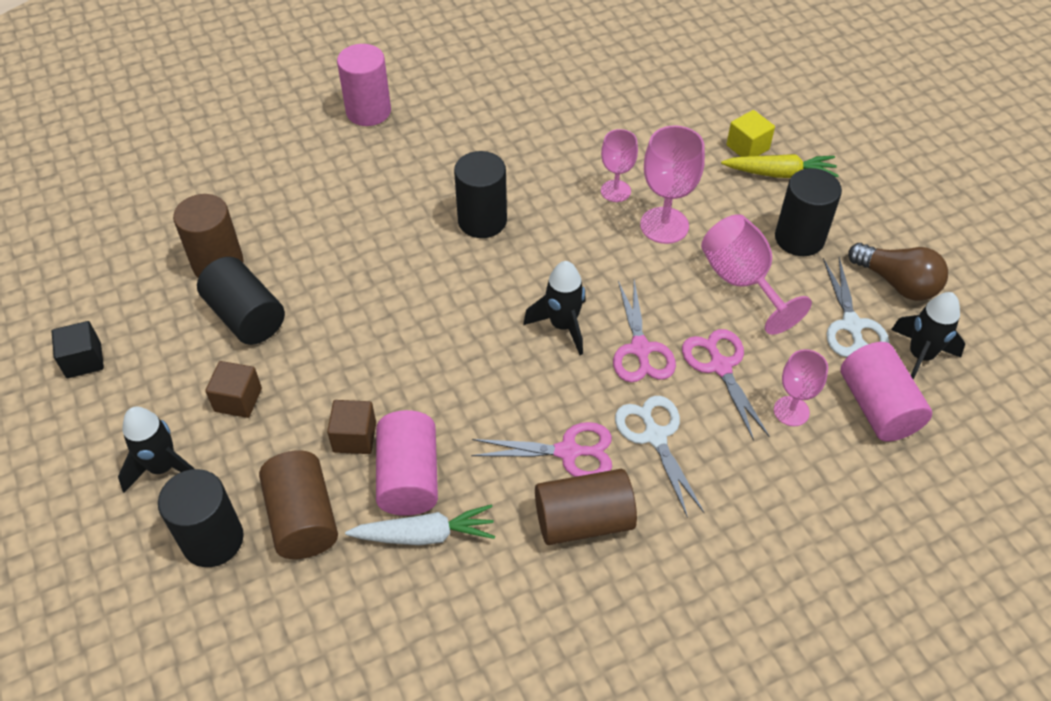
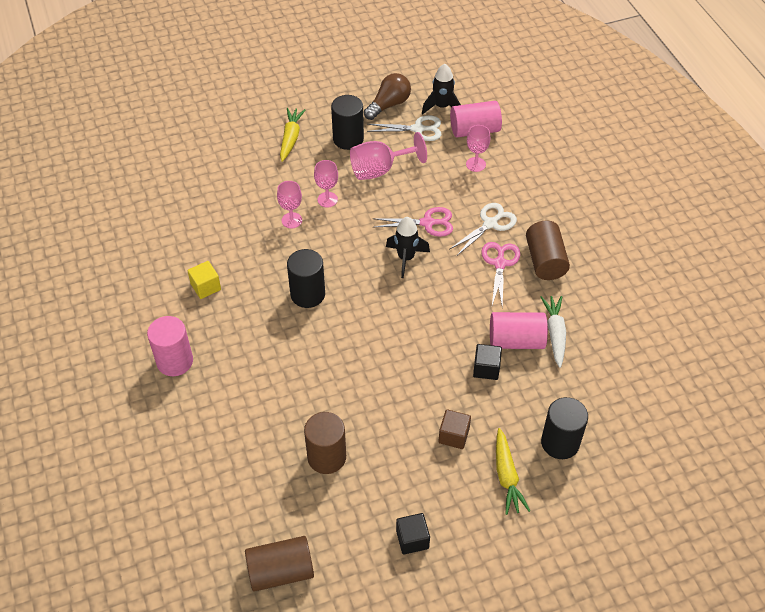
camera: 85 degrees left, 0 degrees up
(163, 467) = (506, 476): black rocket -> yellow carrot
(246, 316) = (380, 435): black cylinder -> none
(303, 518) = (544, 395): brown cylinder -> brown cylinder (281, 571)
(354, 437) = (486, 368): brown cube -> black cube
(655, 436) = (490, 224): white scissors -> white scissors turned 150 degrees clockwise
(664, 225) = (327, 199): pink goblet -> pink goblet, size x0.64
(720, 366) = (443, 189): pink scissors -> none
(747, 147) = (263, 149): yellow cube -> yellow cube (206, 287)

